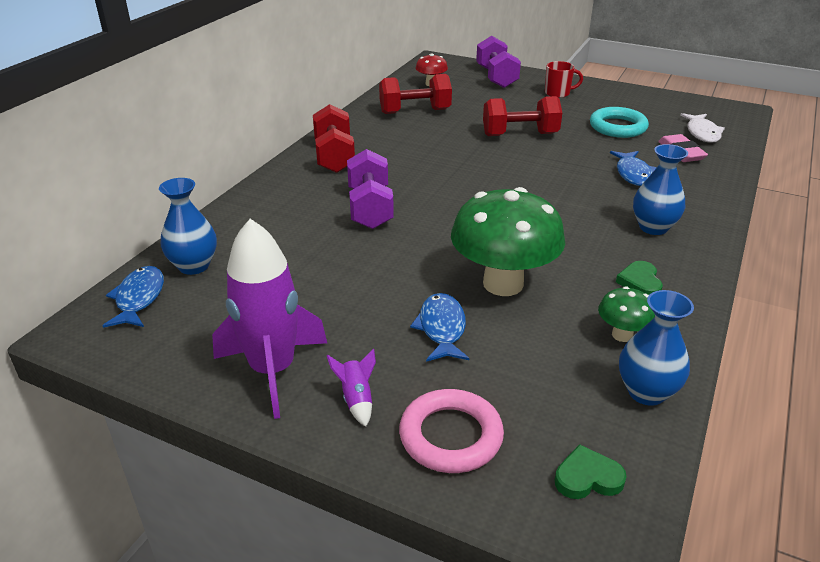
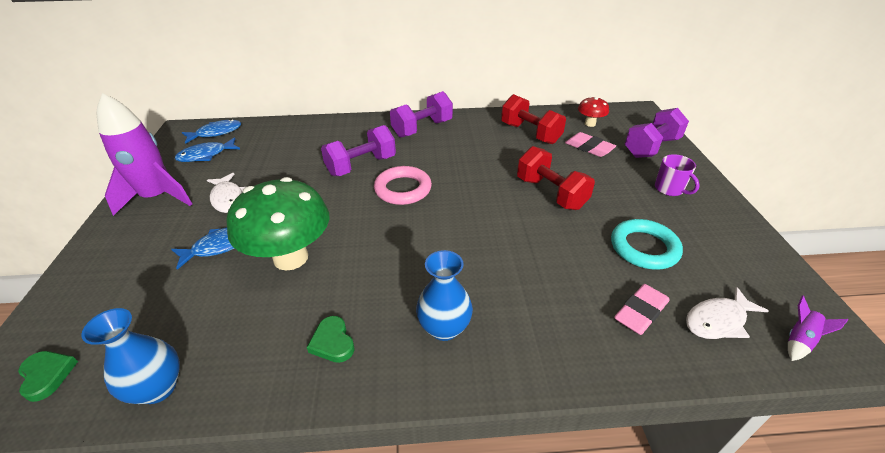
camera: 60 degrees right, 5 degrees up
(194, 266) = (255, 135): blue vase -> none
(334, 156) = (422, 128): red dumbbell -> purple dumbbell
(341, 310) = (228, 198): none -> white fish
(356, 399) = (133, 237): purple rocket -> purple rocket (799, 340)
(451, 436) = (96, 289): pink ring -> pink ring (403, 189)
(469, 98) = (589, 148): none -> pink eraser
(558, 93) = (669, 189): red mug -> purple mug
(622, 335) = (240, 350): green mushroom -> none
(633, 174) = (546, 285): blue fish -> blue fish (206, 155)
(640, 282) = (332, 342): green heart -> green heart turned 90 degrees counterclockwise

